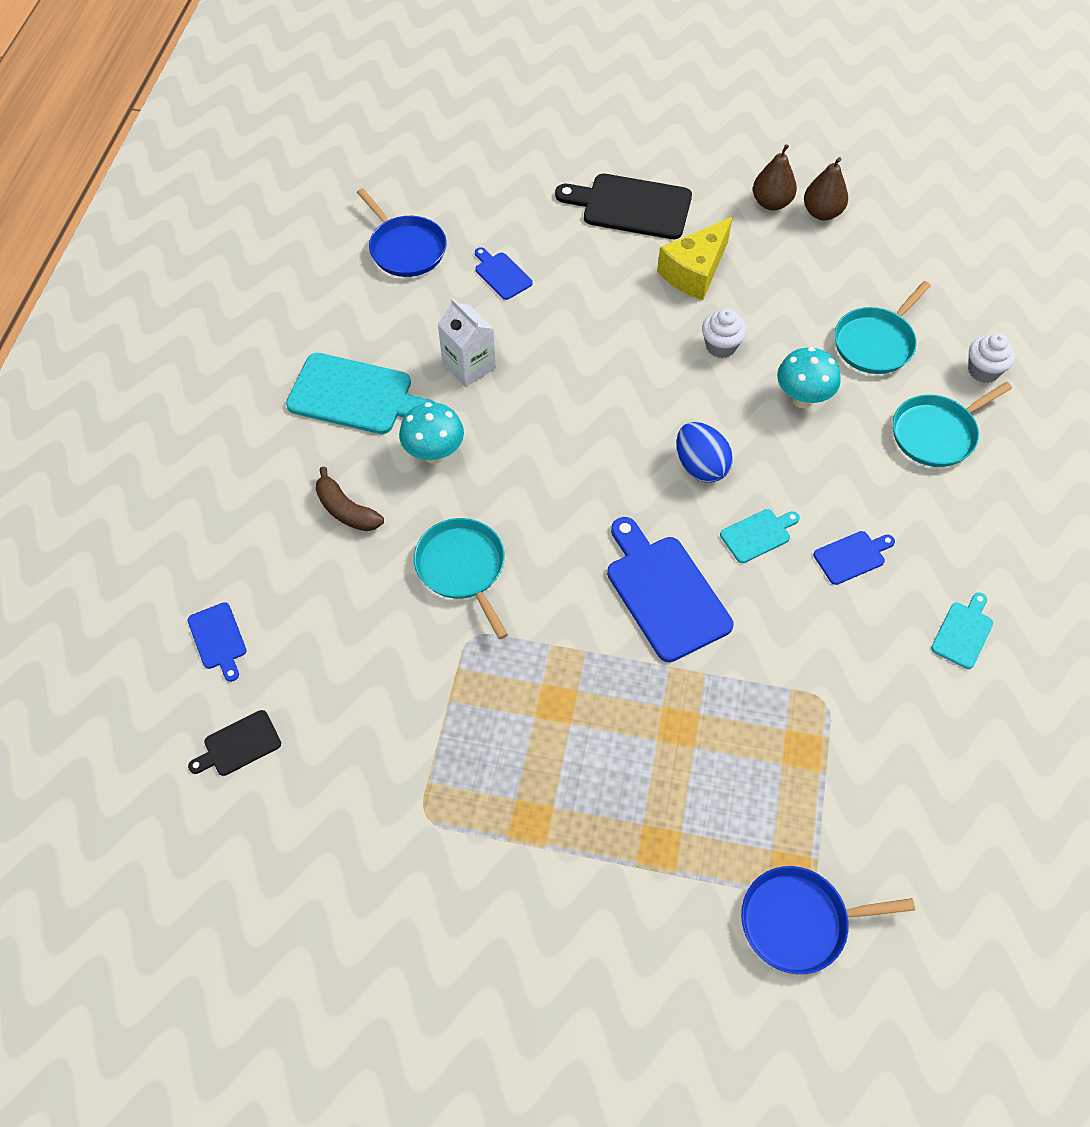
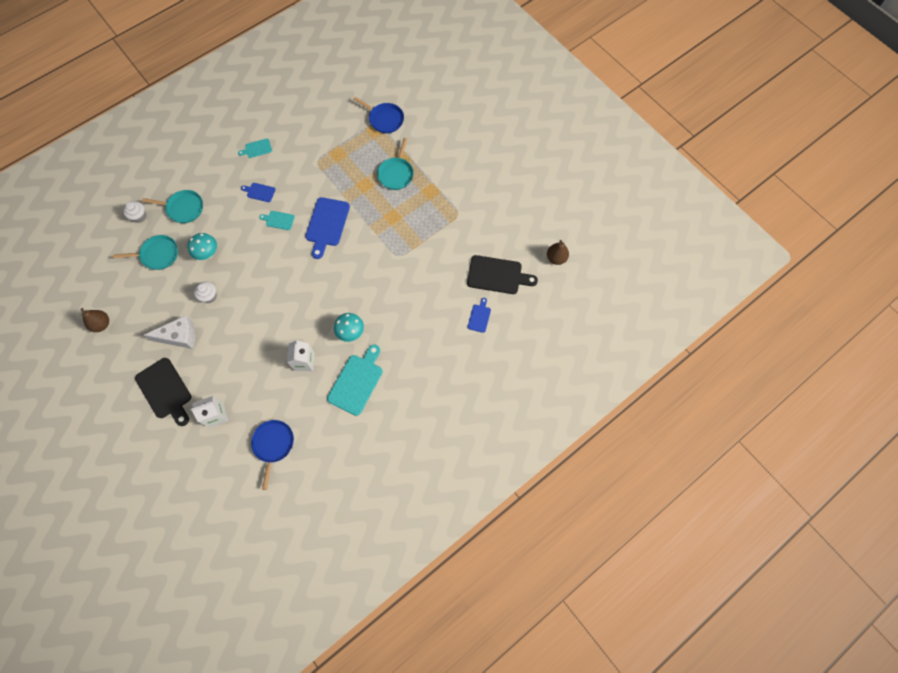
camera: 140 degrees left, 10 degrees up
(239, 745) = (497, 275): black cutting board -> black cutting board, size x1.94
(346, 510) = (400, 333): brown banana -> none
(356, 396) = (357, 382): turquoise cutting board -> turquoise cutting board turned 60 degrees clockwise
(462, 568) = (380, 281): turquoise pan -> turquoise pan (396, 174)
(501, 274) = (250, 397): blue cutting board -> none
(525, 227) = (216, 415): none -> white carton
(695, 272) = (179, 336): yellow cheese -> white cheese
(700, 466) = (269, 256): blue egg -> none
(771, 203) = (113, 345): brown pear -> brown pear (556, 258)

